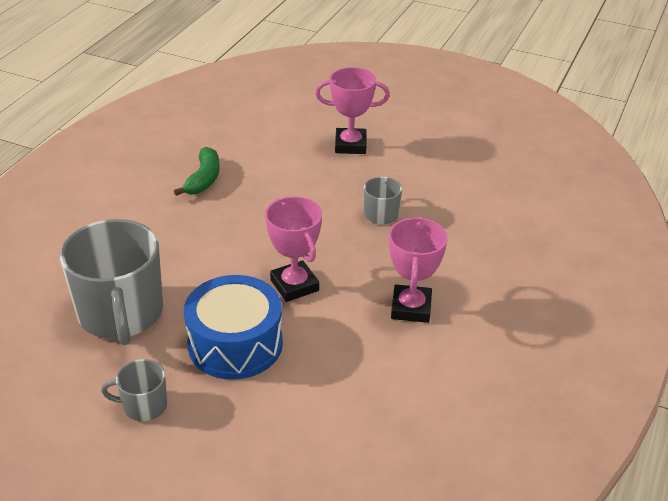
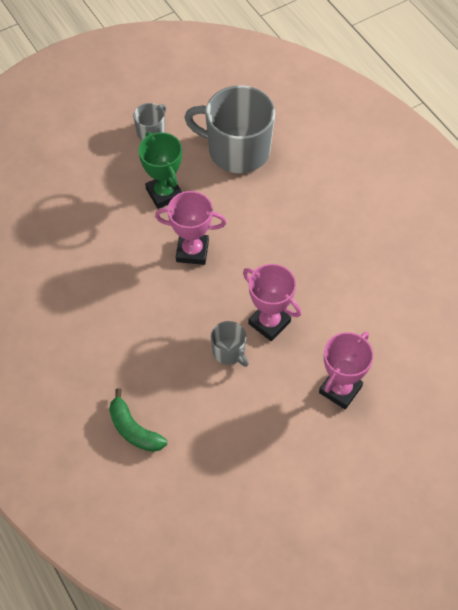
camera: 125 degrees right, 20 degrees up
(204, 179) = (359, 258): green banana -> green banana (134, 429)
(235, 344) = (164, 193): blue drum -> green trophy
(411, 308) = (117, 304): pink trophy -> pink trophy (269, 322)

